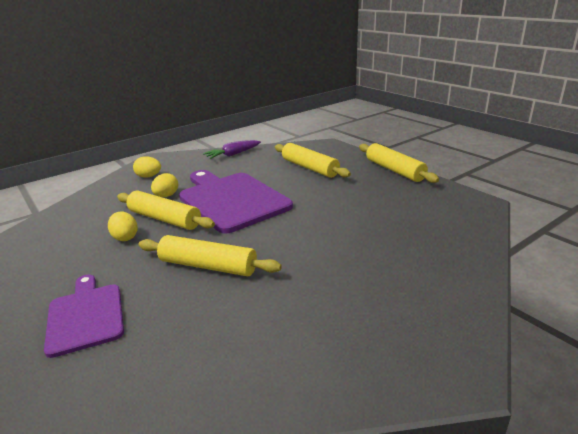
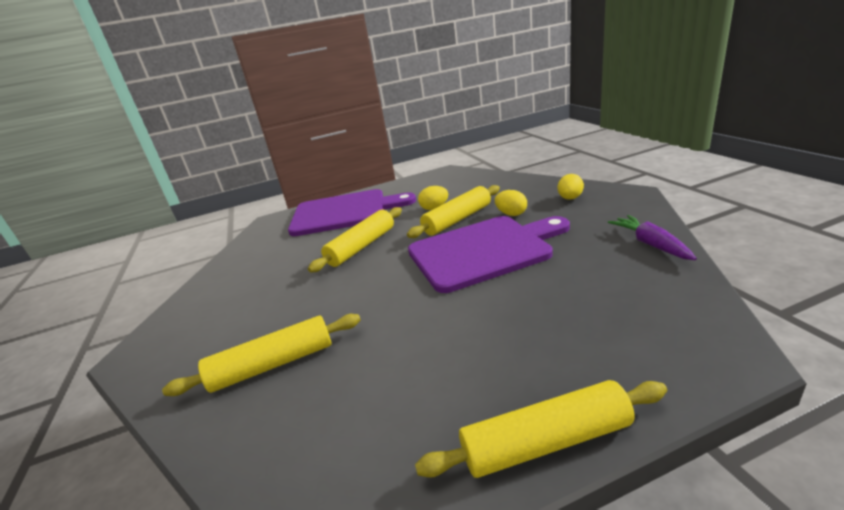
camera: 110 degrees right, 0 degrees up
(85, 316) = (344, 212): purple cutting board -> purple cutting board, size x1.72
(310, 168) = (580, 318): yellow rolling pin -> yellow rolling pin (273, 365)

